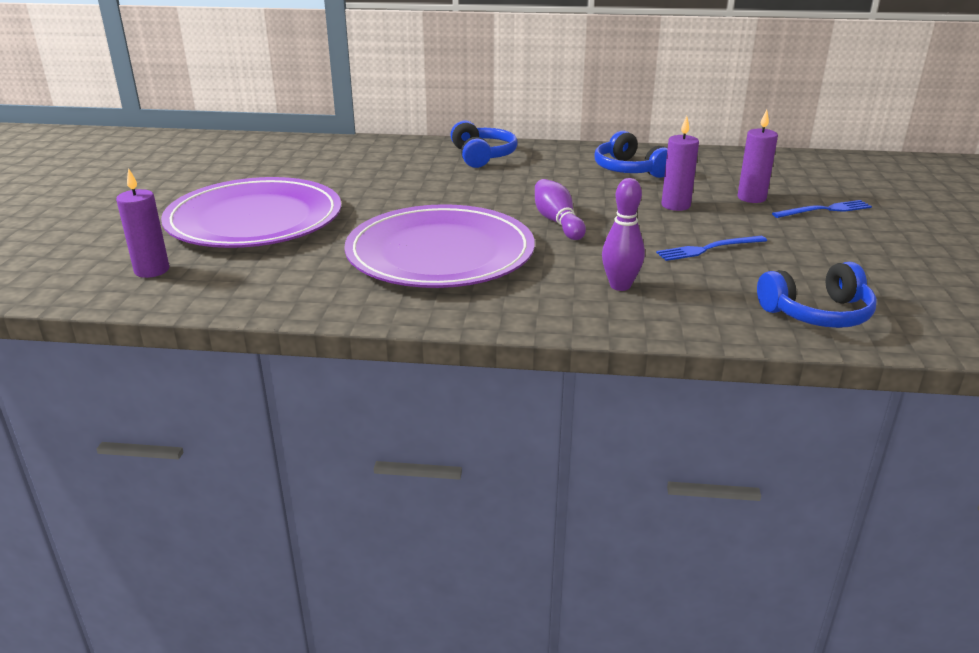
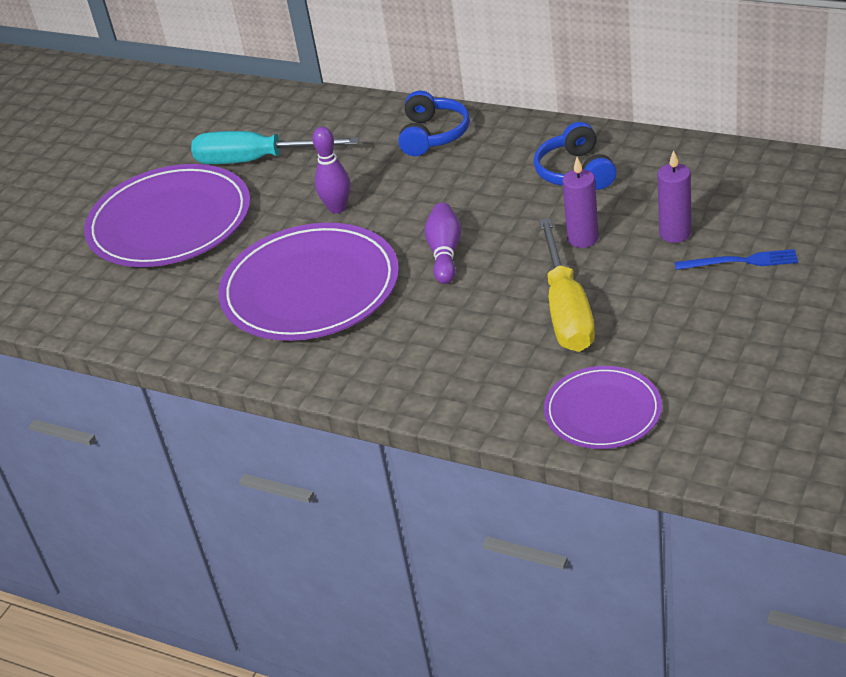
camera: 25 degrees right, 10 degrees up
(152, 270) = (64, 284): purple candle -> none
(323, 177) = (257, 160): none -> turquoise screwdriver
(620, 286) = (446, 352): purple bowling pin -> purple bowling pin (337, 208)
(708, 249) = (566, 310): blue fork -> yellow screwdriver
(817, 313) = (602, 411): blue headphones -> purple plate

